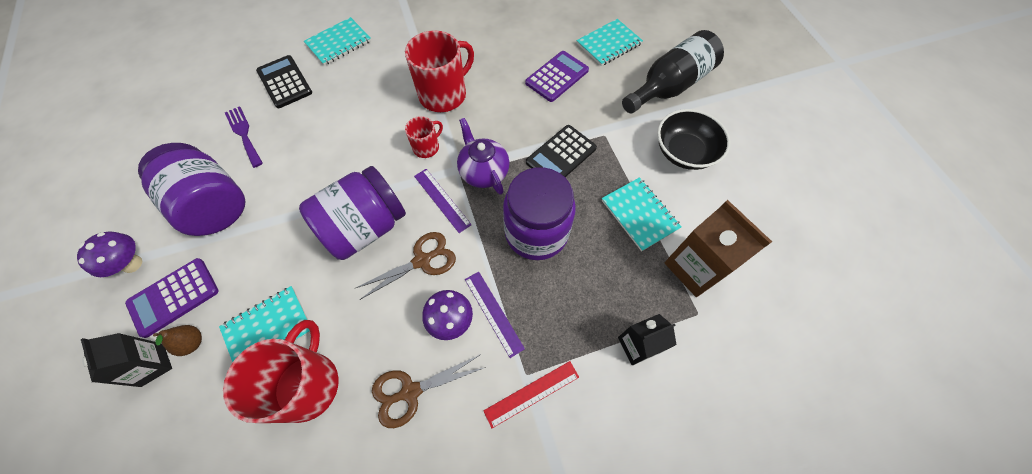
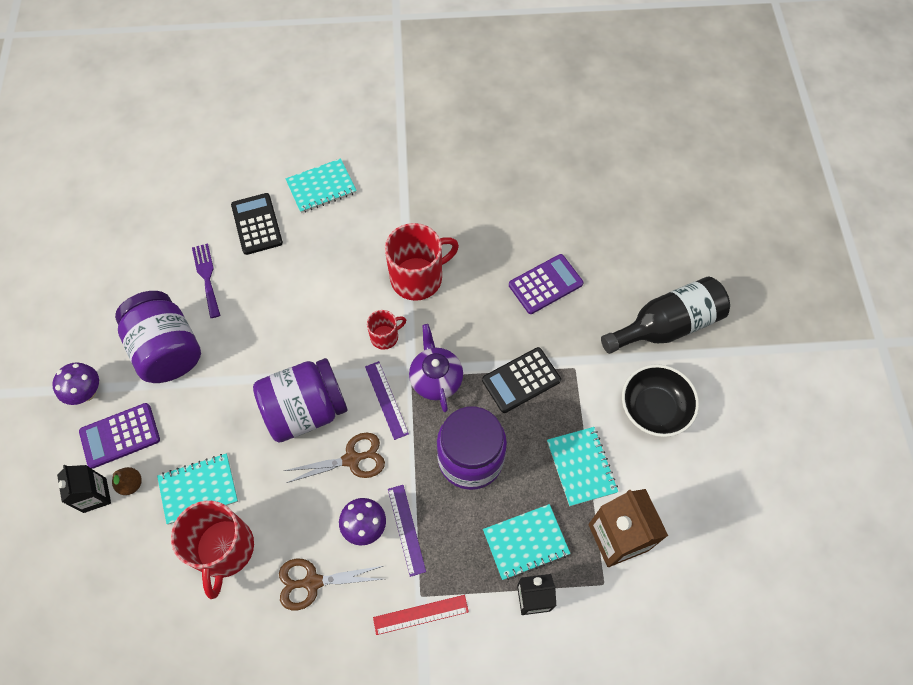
camera: 15 degrees right, 0 degrees up
(307, 384) = (224, 549): red mug -> red mug turned 150 degrees clockwise
(608, 44) = (617, 255): turquoise notebook -> turquoise notebook (525, 542)

